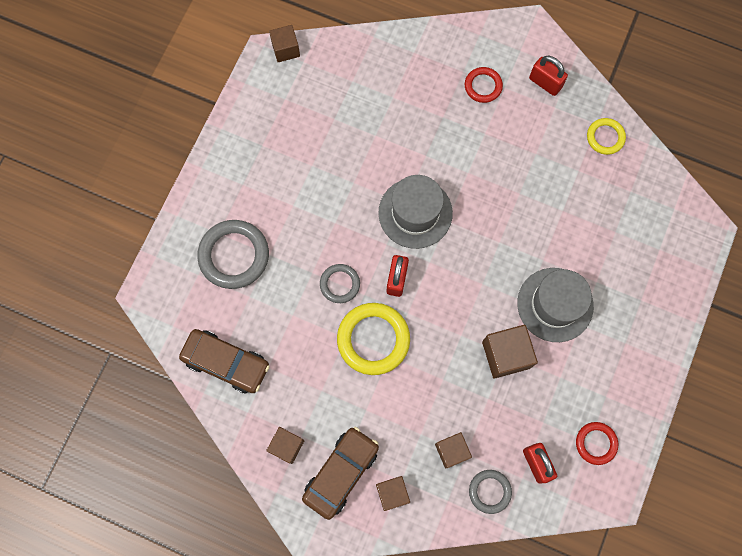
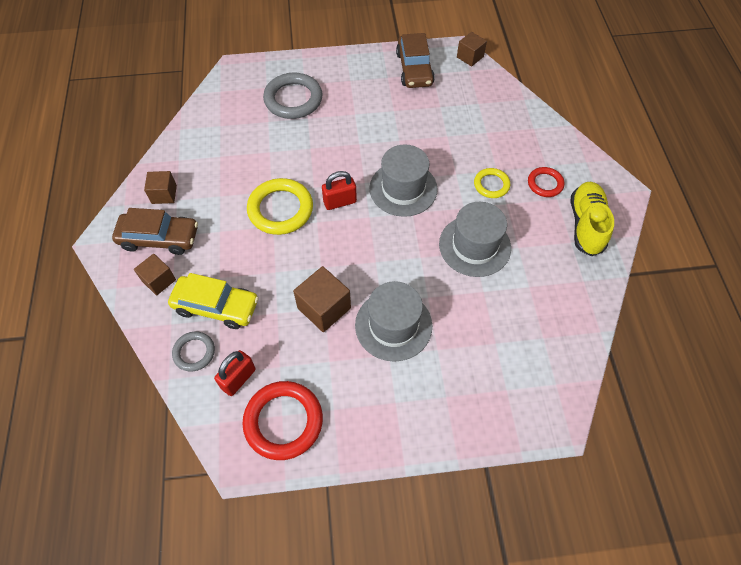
camera: 60 degrees right, 15 degrees down
(226, 363) = (209, 131): brown car -> brown car (414, 69)
(340, 284) = (312, 168): grey ring -> none
(451, 451) = (216, 306): brown cube -> yellow car
(514, 189) = (474, 246): none -> grey hat
(545, 83) = (586, 225): red padlock -> yellow shoe
(596, 443) = (283, 421): red ring -> red ring, size x1.77
(605, 137) = (576, 293): yellow ring -> yellow ring (491, 185)

